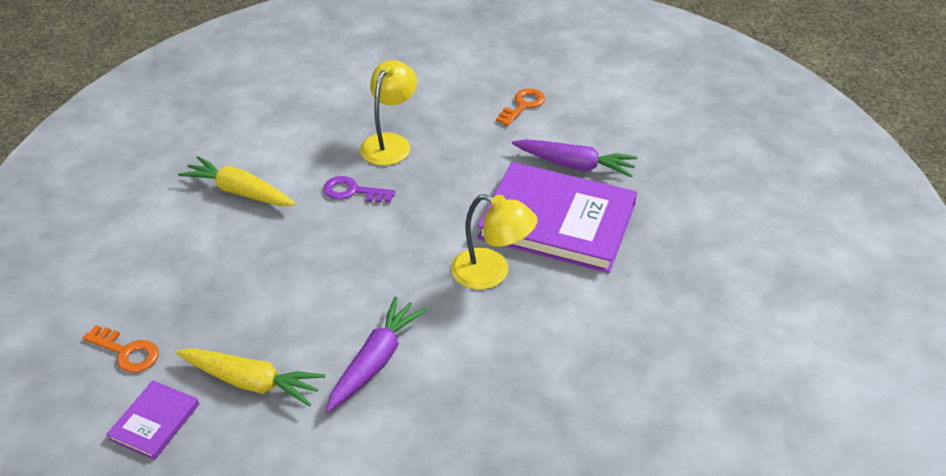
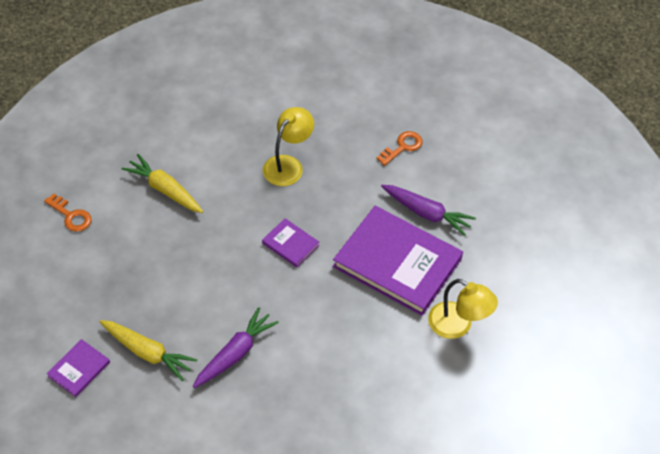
camera: 10 degrees right, 10 degrees up
(126, 352) = (66, 312): orange key -> orange key (71, 216)
(353, 191) = (249, 206): purple key -> none
(416, 223) = (290, 244): none -> purple book
(491, 273) = (335, 298): yellow lamp -> yellow lamp (458, 326)

